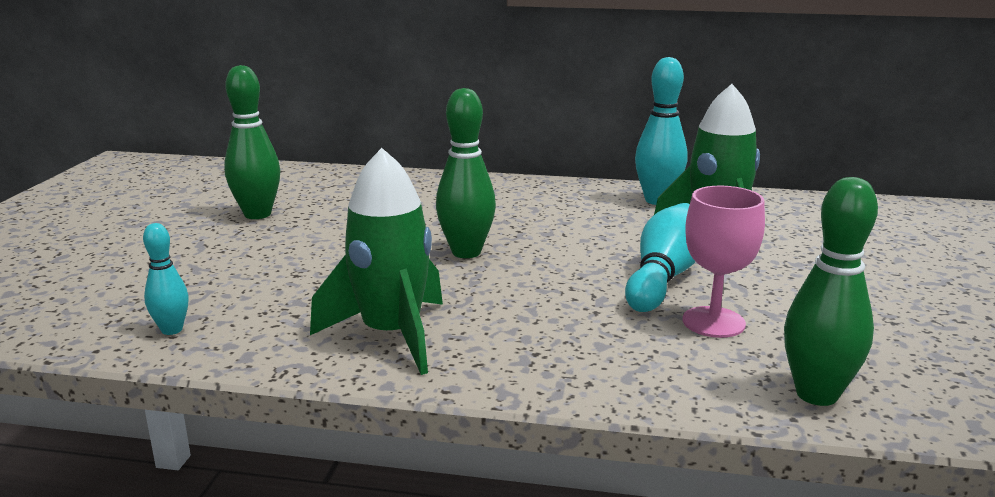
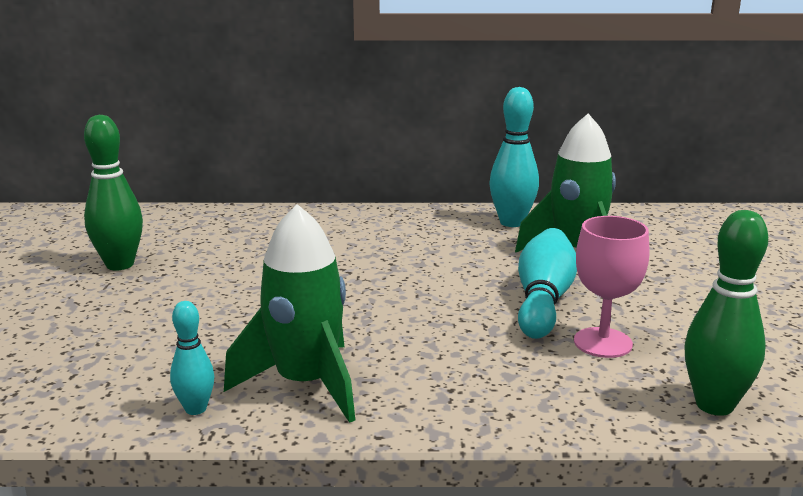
camera: 10 degrees left, 0 degrees up
(172, 330) = (77, 399): turquoise bowling pin -> turquoise bowling pin (195, 409)
(466, 252) = (348, 290): green bowling pin -> none

